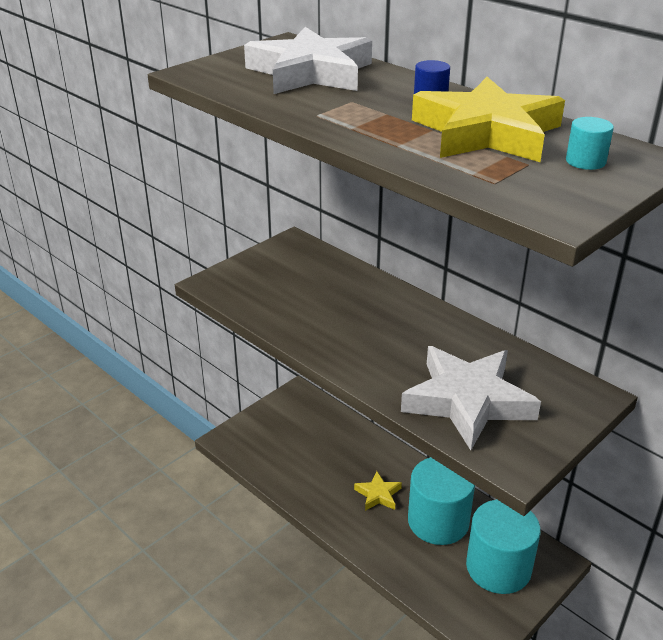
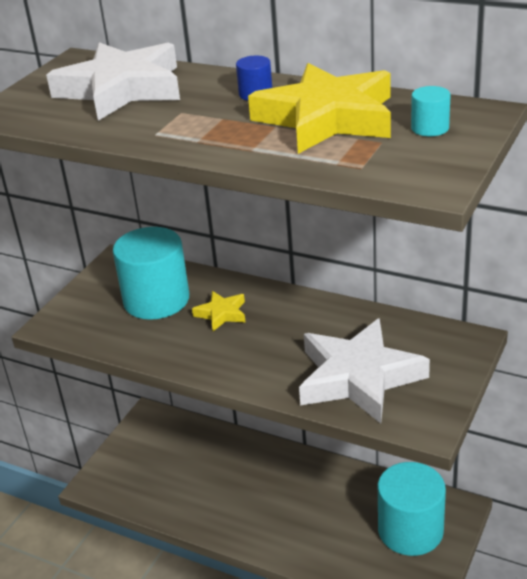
camera: 15 degrees left, 0 degrees up
(378, 494) = (270, 495): yellow star -> yellow star (221, 314)
(438, 521) = (338, 503): turquoise cylinder -> turquoise cylinder (156, 300)

